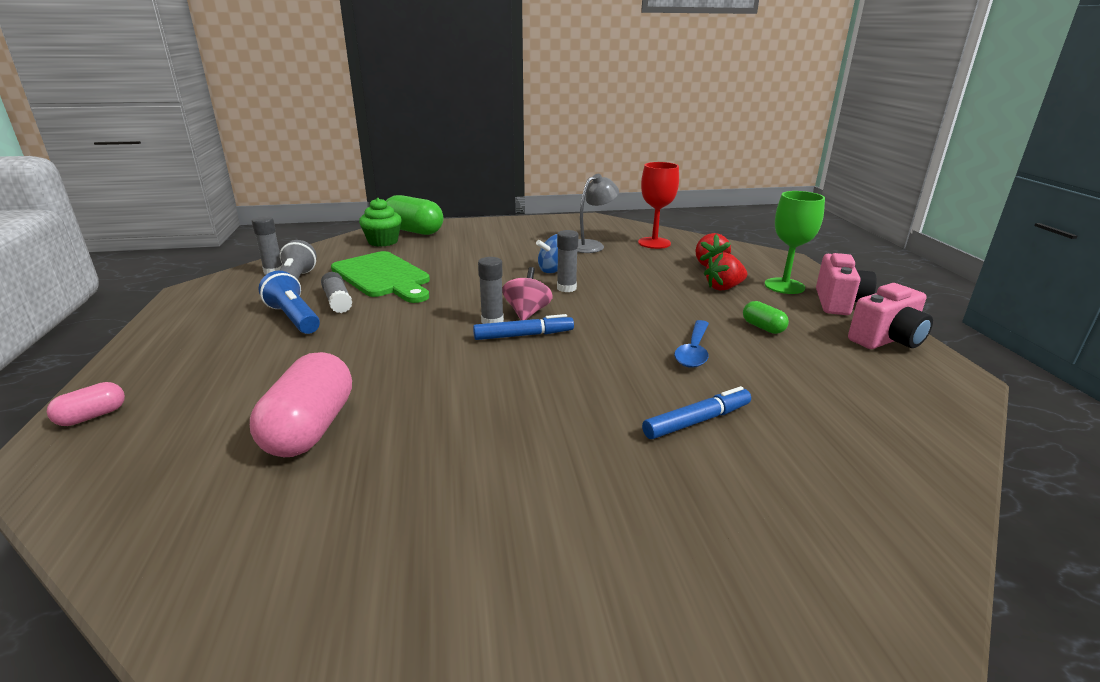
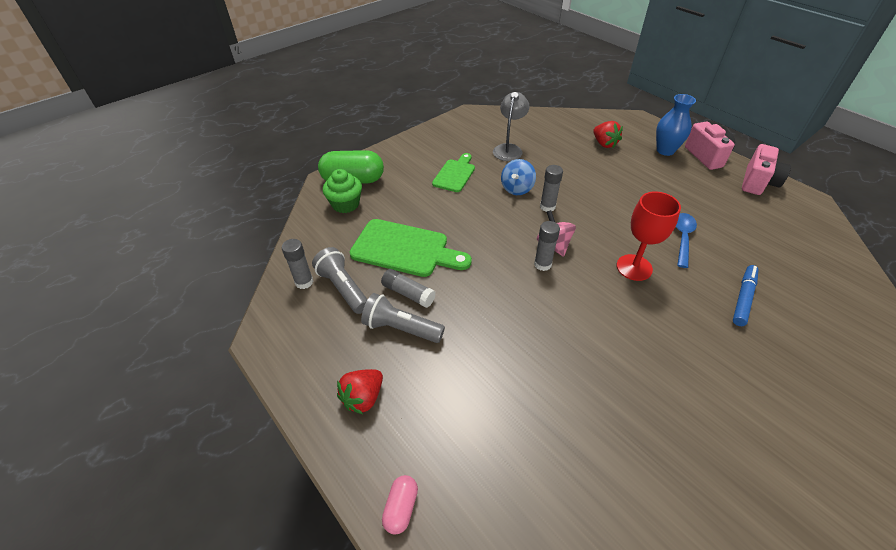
camera: 30 degrees left, 20 degrees up
(294, 318) = (401, 328): blue flashlight -> grey flashlight
(310, 428) = (562, 426): pink capsule -> none
(509, 248) = (455, 174): none -> green cutting board
(523, 335) = (577, 269): blue marker -> none
(654, 243) = (546, 130): red goblet -> red goblet (634, 267)
(693, 351) = (682, 238): blue spoon -> blue spoon turned 150 degrees counterclockwise
(723, 288) = (636, 166): red strawberry -> red strawberry (363, 398)
(763, 327) = (693, 198): green capsule -> none
(784, 286) = (665, 150): green goblet -> blue vase

